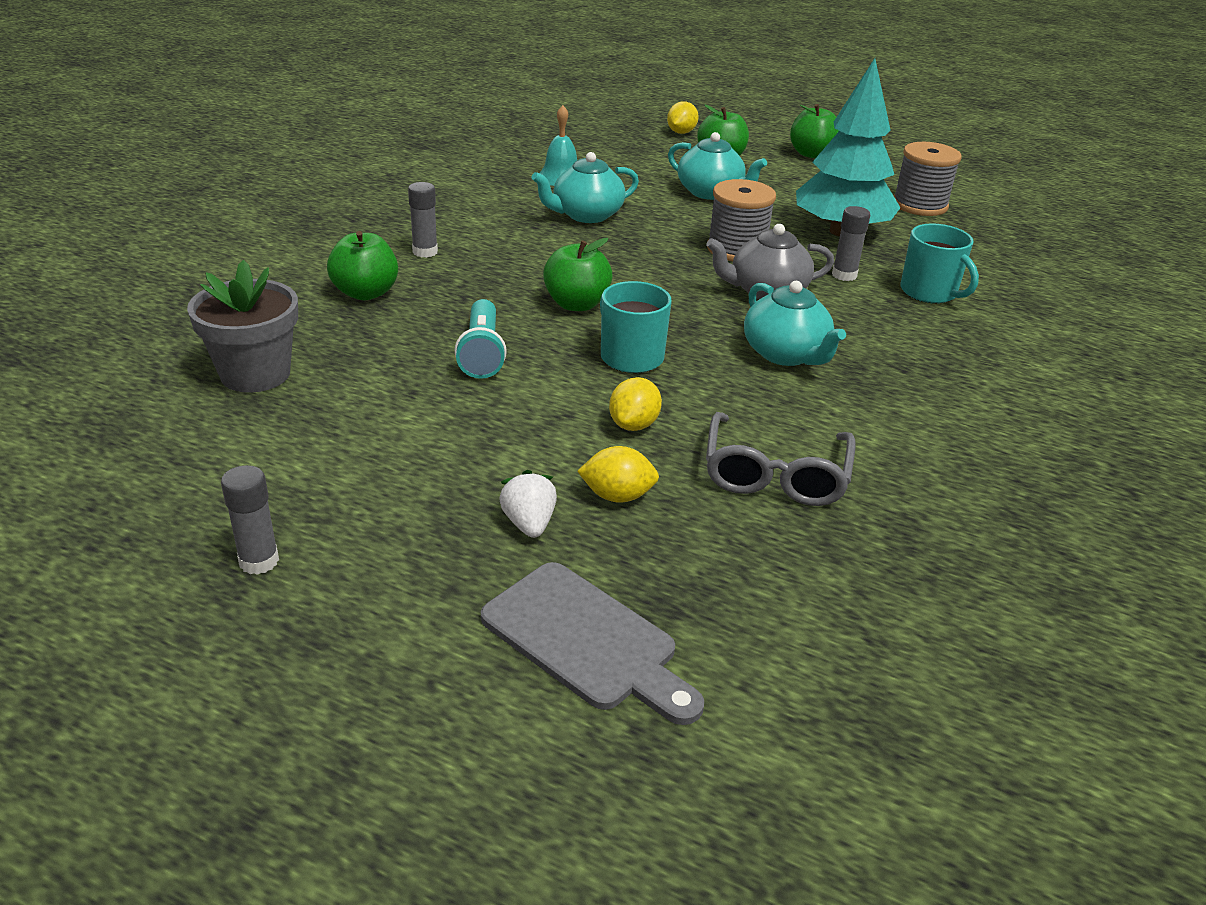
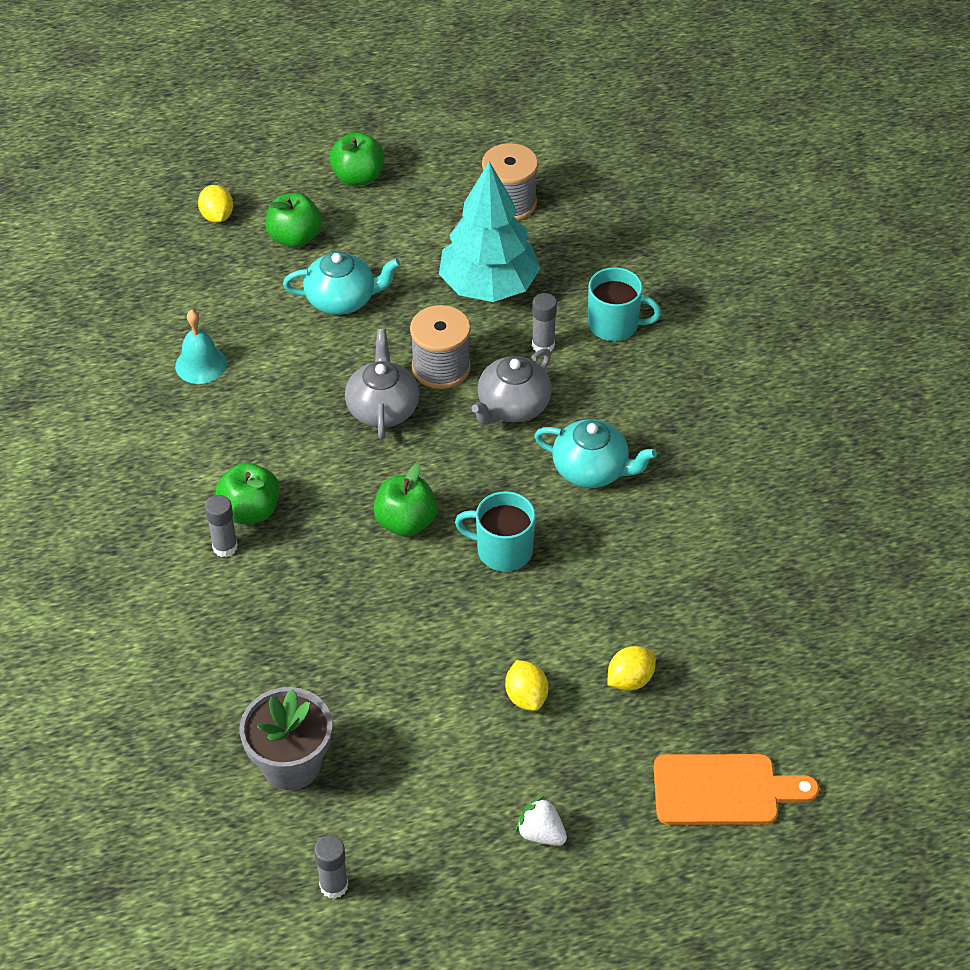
camera: 40 degrees left, 15 degrees up
(259, 561) = (505, 888): grey glue stick -> grey glue stick (334, 885)
(365, 293) = (248, 627): green apple -> green apple (250, 511)
(482, 353) = (408, 623): turquoise flashlight -> none
(529, 523) = (608, 740): white strawberry -> white strawberry (541, 833)
(586, 215) = (284, 405): turquoise teapot -> none
(587, 640) = (724, 790): grey cutting board -> orange cutting board
(634, 425) = (574, 613): yellow lemon -> yellow lemon (526, 697)
(656, 247) = (383, 408): none -> grey teapot
(775, 474) = (692, 590): grey glasses -> none

